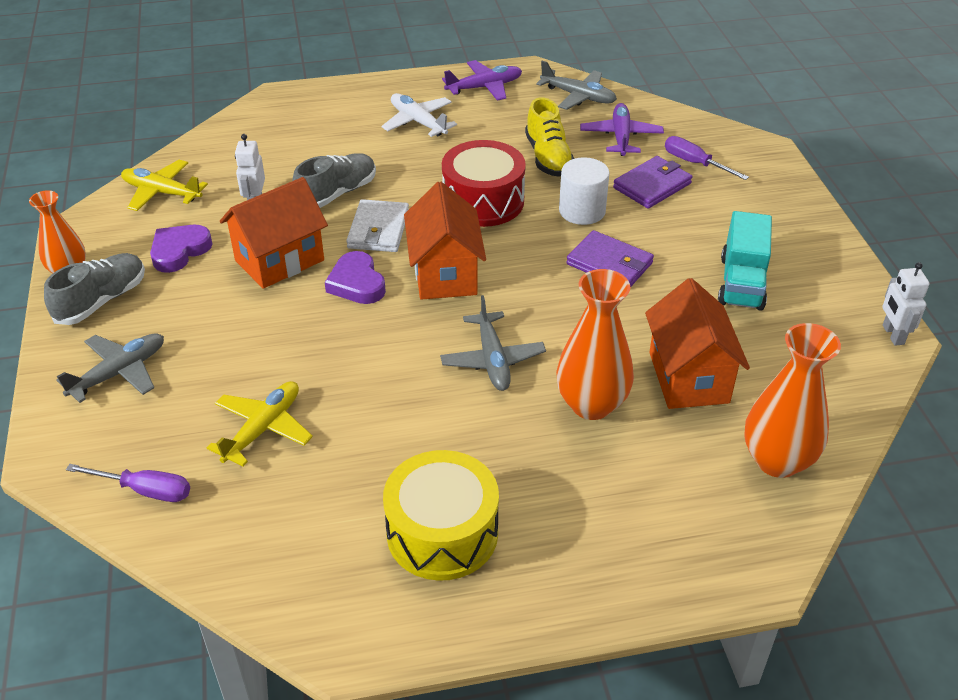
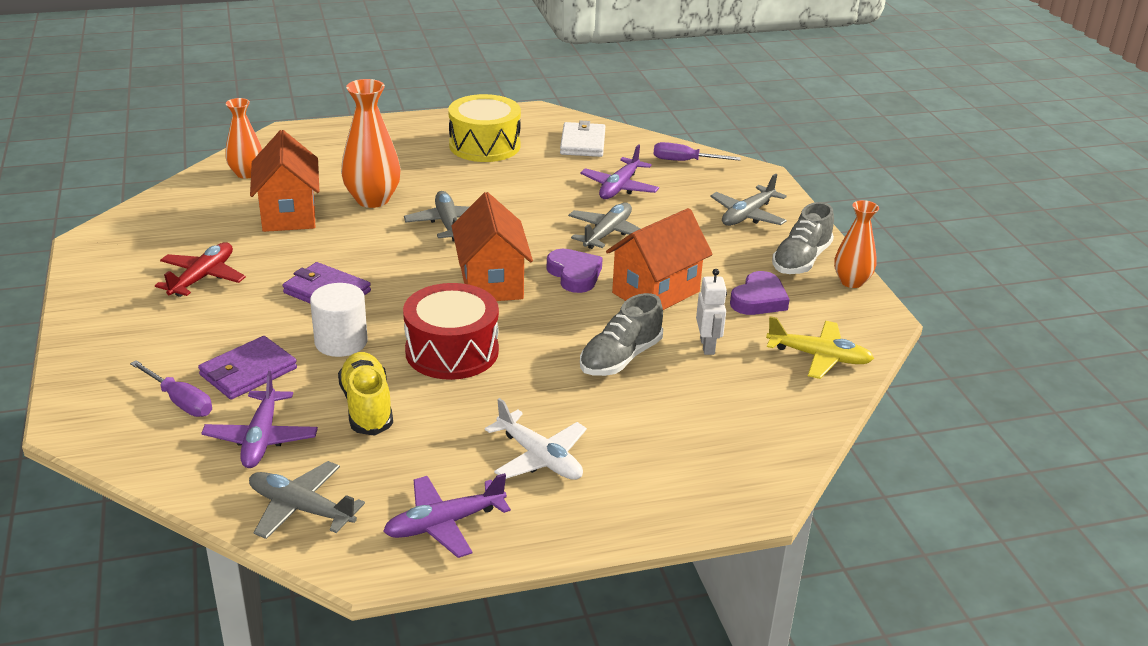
camera: 175 degrees right, 10 degrees down
(263, 428) = (619, 187): yellow plane -> purple plane
(304, 343) = (607, 233): none -> grey plane
(378, 230) = (564, 321): white wallet -> white wallet (583, 143)
(741, 283) = (203, 277): turquoise truck -> red plane
(777, 460) = (246, 173): orange vase -> orange vase, size x0.65
(892, 335) = (92, 241): white robot -> none

